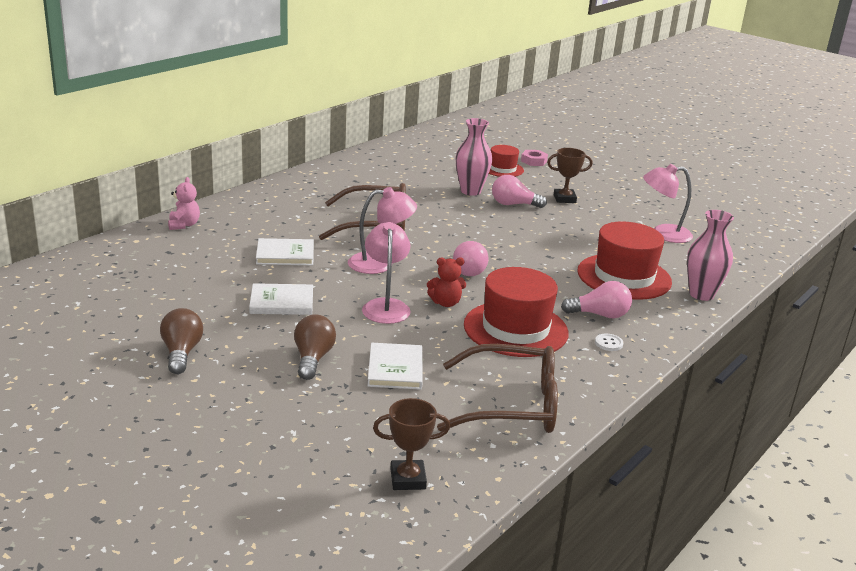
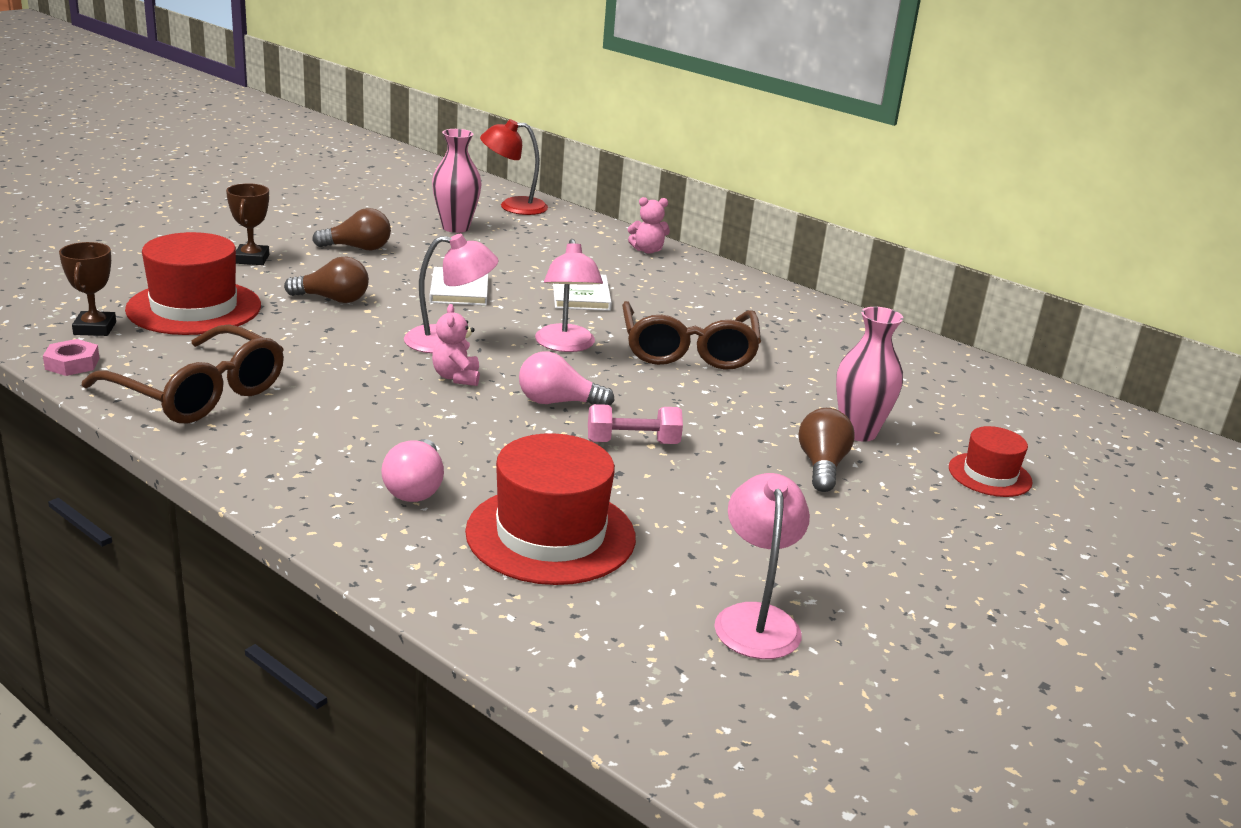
camera: 90 degrees right, 0 degrees up
(60, 276) = (513, 206): none -> red lamp
(395, 369) = (300, 337): white book -> none
(446, 303) = (456, 377): red teddy bear -> pink teddy bear
(511, 250) = (633, 442): none -> pink dumbbell
(512, 405) = (199, 393): brown glasses -> brown glasses turned 60 degrees counterclockwise
(513, 204) = (822, 466): pink light bulb -> brown light bulb
(515, 329) = (381, 416): red hat -> red hat (194, 308)
(533, 161) = (1063, 515): pink nut -> pink nut (72, 364)
(564, 199) = (879, 524): brown trophy -> brown trophy (252, 259)
(608, 343) = (328, 481): white button -> none
(701, 294) = (486, 610): pink vase -> pink vase (455, 227)

